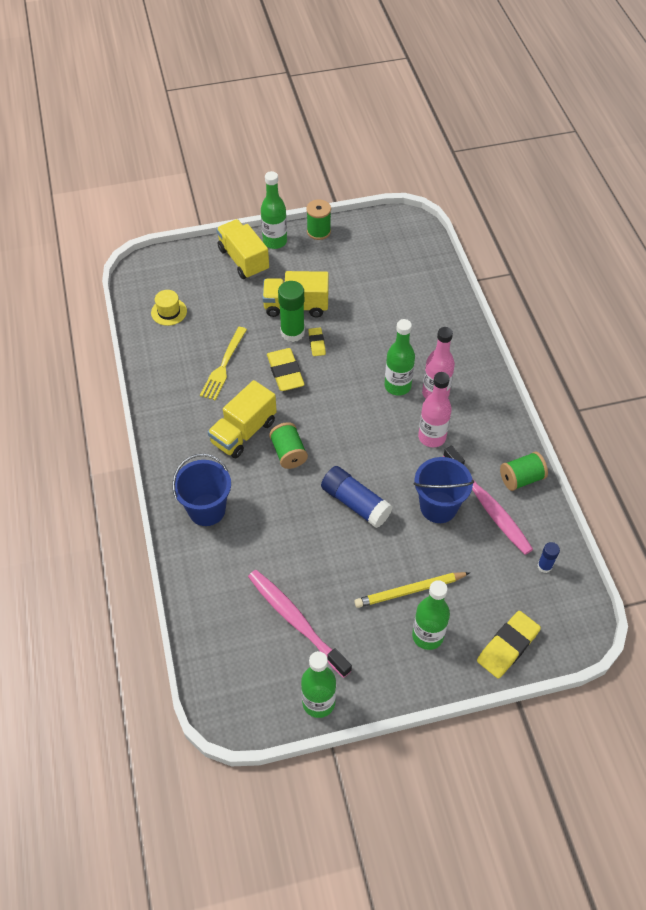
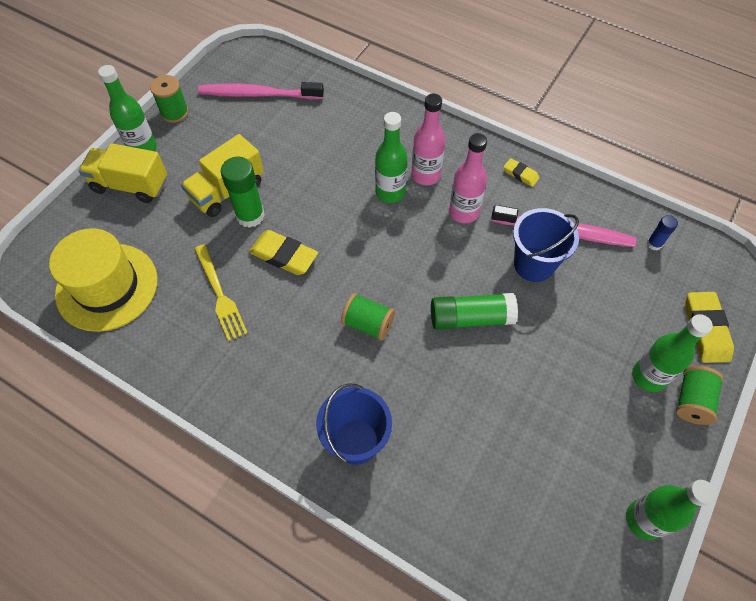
camera: 45 degrees left, 5 degrees up
(169, 312) = (107, 287): yellow hat -> yellow hat, size x2.20
(243, 432) = (307, 339): yellow truck -> none
(296, 621) = (545, 467): pink toothbrush -> pink toothbrush (259, 94)
(317, 343) = (282, 209): yellow eraser -> yellow eraser (520, 174)
(355, 503) = (471, 318): blue glue stick -> green glue stick
(409, 591) = (594, 352): yellow pencil -> none
(521, 478) = (561, 191): green spool -> green spool (691, 401)

